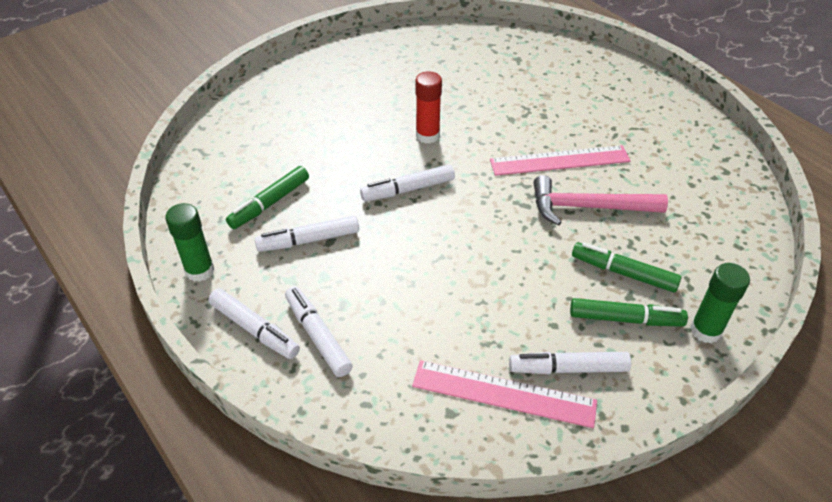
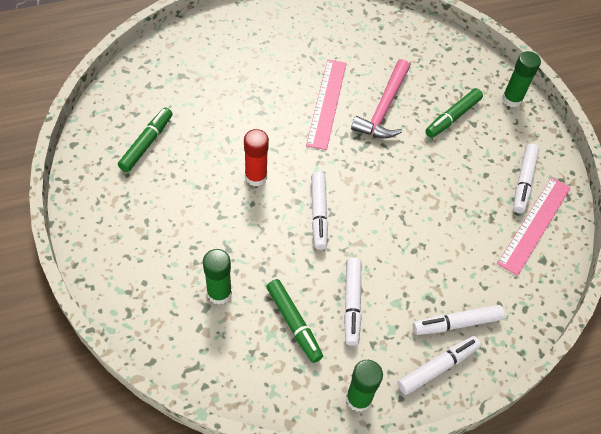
camera: 75 degrees left, 10 degrees up
(284, 147) = (219, 293): none -> green glue stick
(625, 319) = (492, 134): green marker -> green marker (147, 143)

